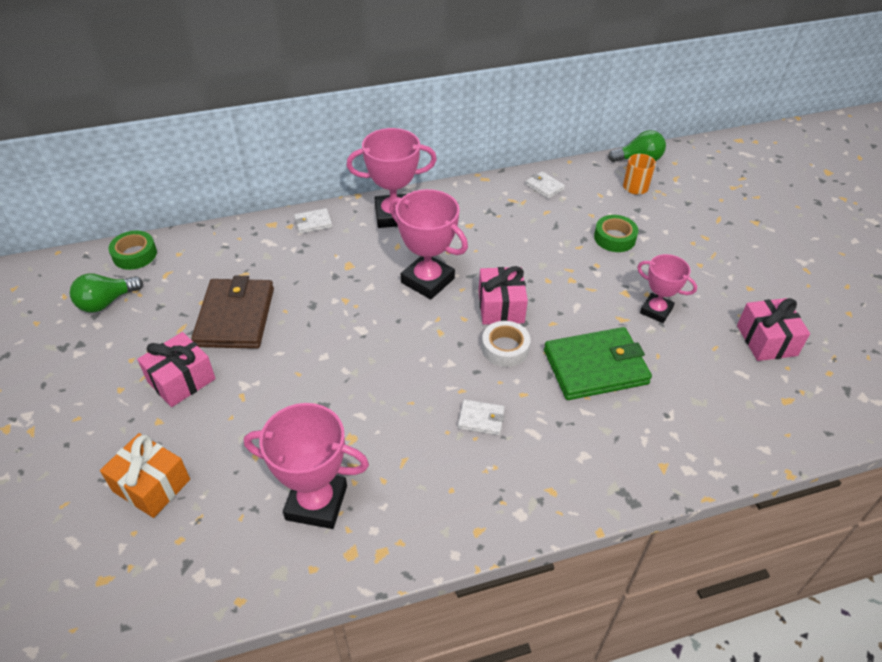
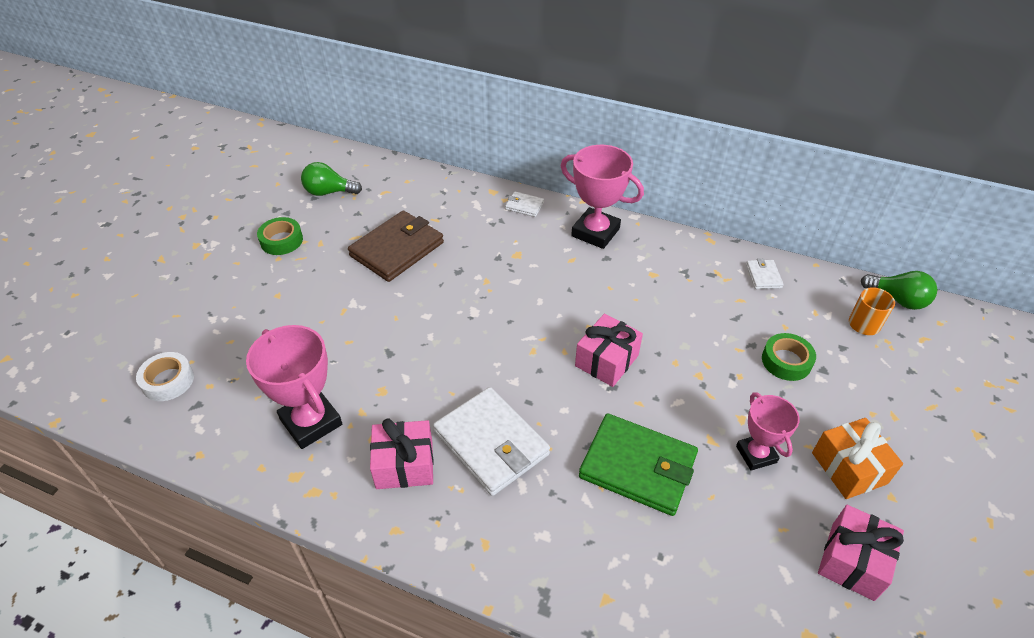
camera: 40 degrees right, 0 degrees up
(135, 255) = (379, 167): green tape -> green tape (281, 240)
(151, 485) = (231, 336): orange gift -> orange gift (849, 468)
(181, 380) = (318, 275): pink gift -> pink gift (404, 465)
(427, 280) = (567, 302): pink trophy -> none
(481, 419) = (491, 443): white wallet -> white wallet, size x2.19
(505, 348) = (573, 398): white tape -> white tape (168, 381)

